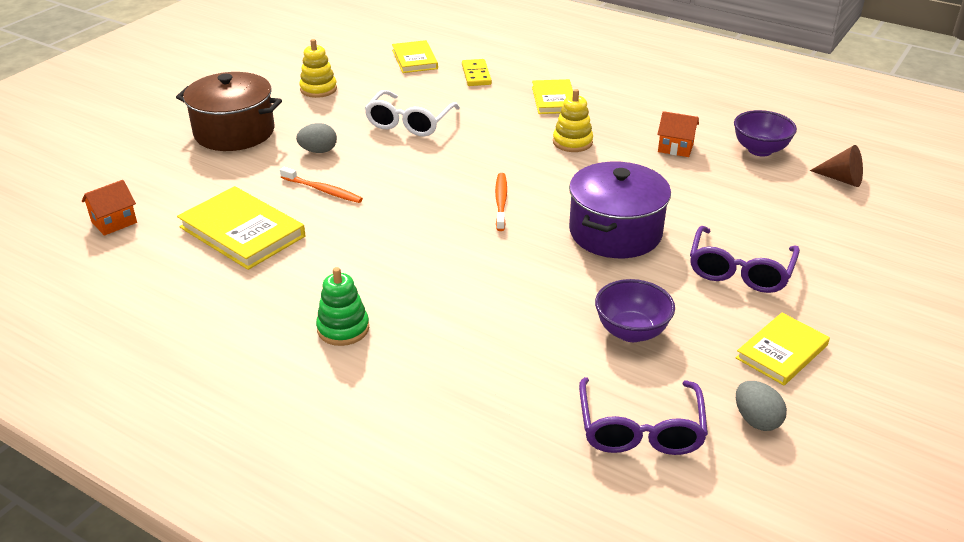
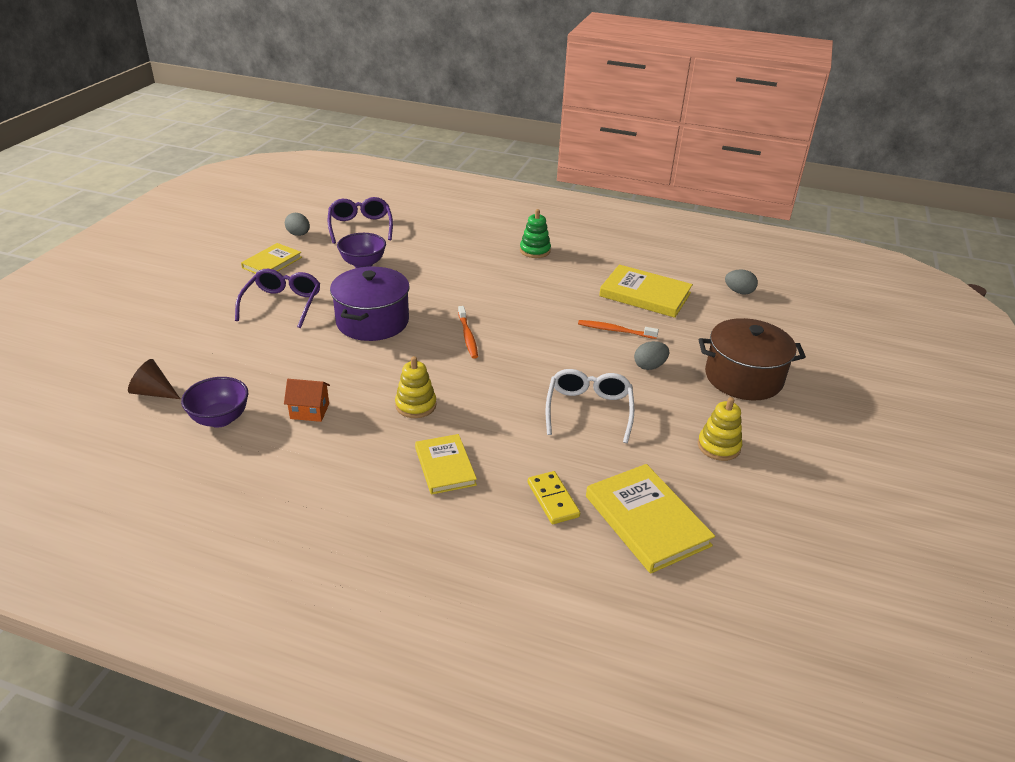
camera: 165 degrees right, 0 degrees up
(114, 222) = (739, 292): orange house -> grey egg
(414, 59) = (646, 520): yellow book -> yellow book, size x1.54

